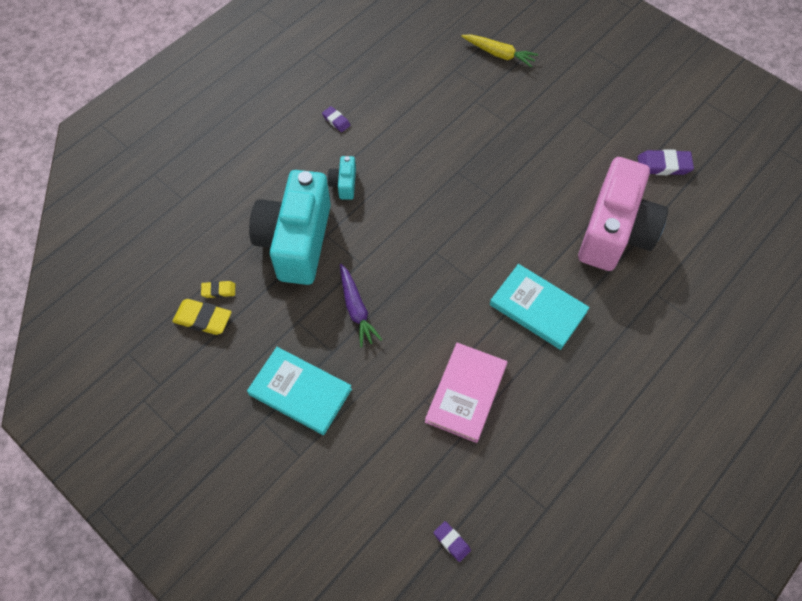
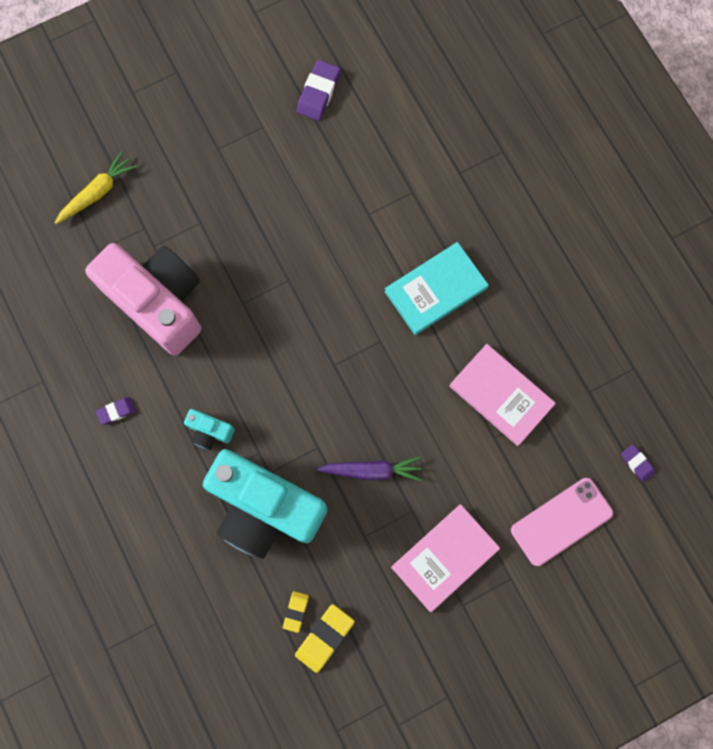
camera: 70 degrees left, 15 degrees up
(300, 392) = (445, 558): turquoise book -> pink book
(368, 485) = (561, 521): none -> pink phone
(452, 542) = (637, 463): purple eraser -> purple eraser turned 75 degrees clockwise
(615, 232) = (378, 177): pink camera -> pink camera (158, 302)

